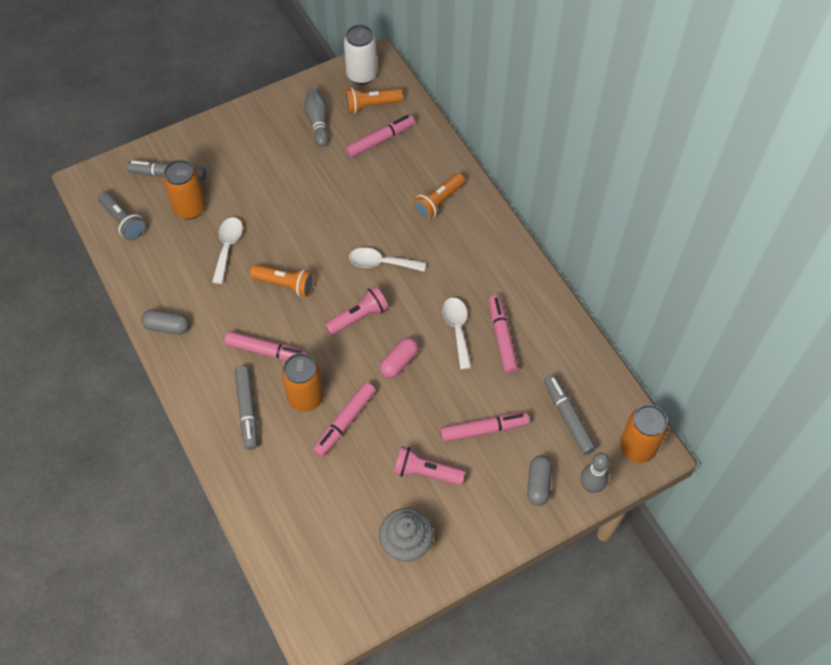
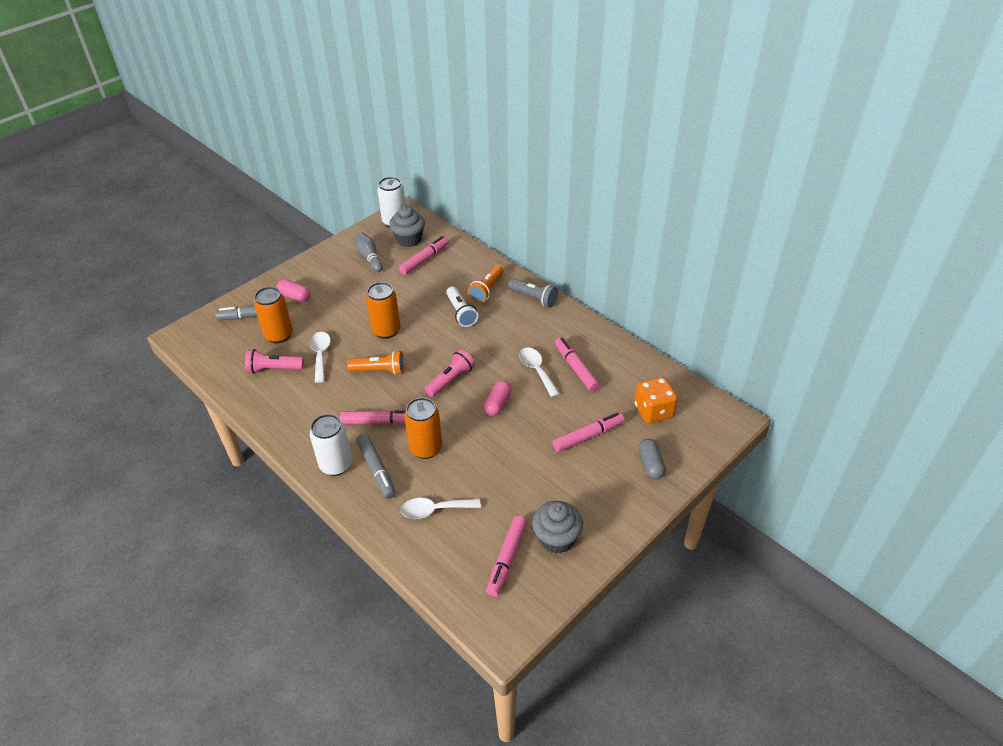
camera: 15 degrees left, 15 degrees down
(123, 221) = (222, 356): grey flashlight -> grey flashlight (534, 298)
(167, 327) = (283, 424): grey capsule -> none
(207, 393) = (336, 465): none -> white can
(220, 158) = (295, 296): none -> pink capsule
(345, 422) = (467, 458): pink marker -> pink marker (506, 559)
(370, 105) = (409, 239): orange flashlight -> grey cupcake
(381, 263) = (456, 339): white spoon -> white spoon (434, 510)
(398, 228) = (461, 313): none -> white flashlight
(426, 472) = (552, 479): pink flashlight -> pink flashlight (274, 369)
(568, 417) = (653, 411): grey marker -> orange dice
(591, 486) = (694, 456): grey bowling pin -> none
(637, 448) = (718, 419): orange can -> orange can (386, 330)

